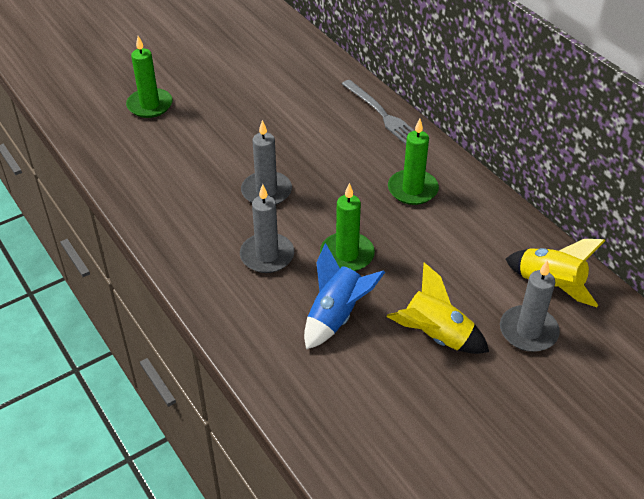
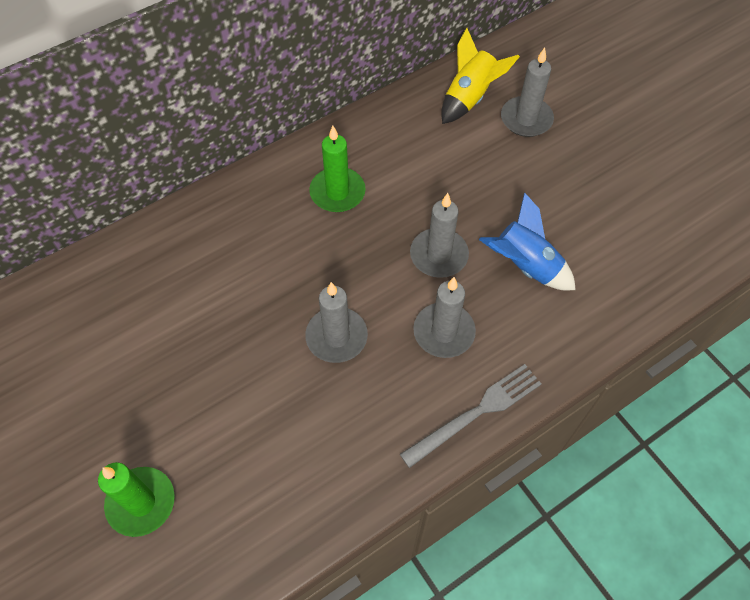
camera: 90 degrees left, 15 degrees up
(347, 254) = (439, 255): green candle -> grey candle
(382, 114) = (201, 215): grey fork -> grey fork (476, 413)
(435, 336) = (540, 186): yellow rocket -> none

